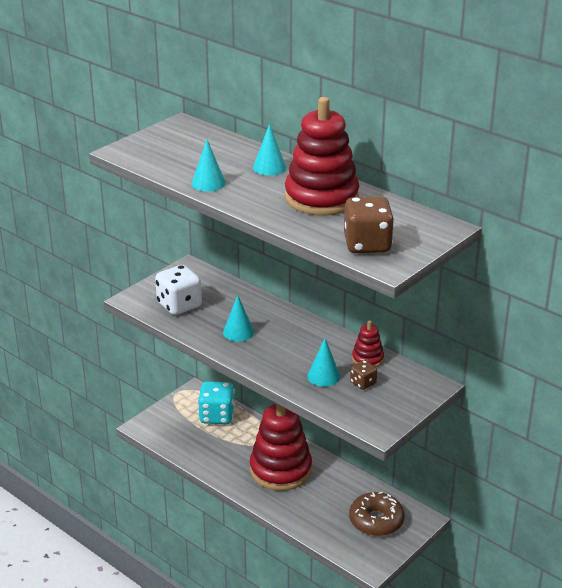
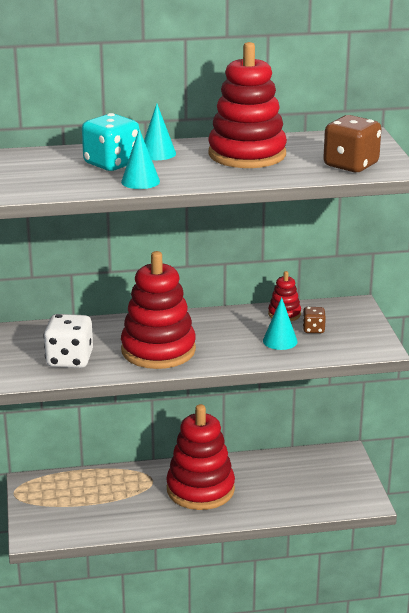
camera: 50 degrees left, 5 degrees down
(217, 416) = (81, 487): turquoise dice -> turquoise dice (112, 164)
(238, 332) = (158, 350): turquoise cone -> red stacking toy
(376, 521) = (322, 474): brown donut -> none

